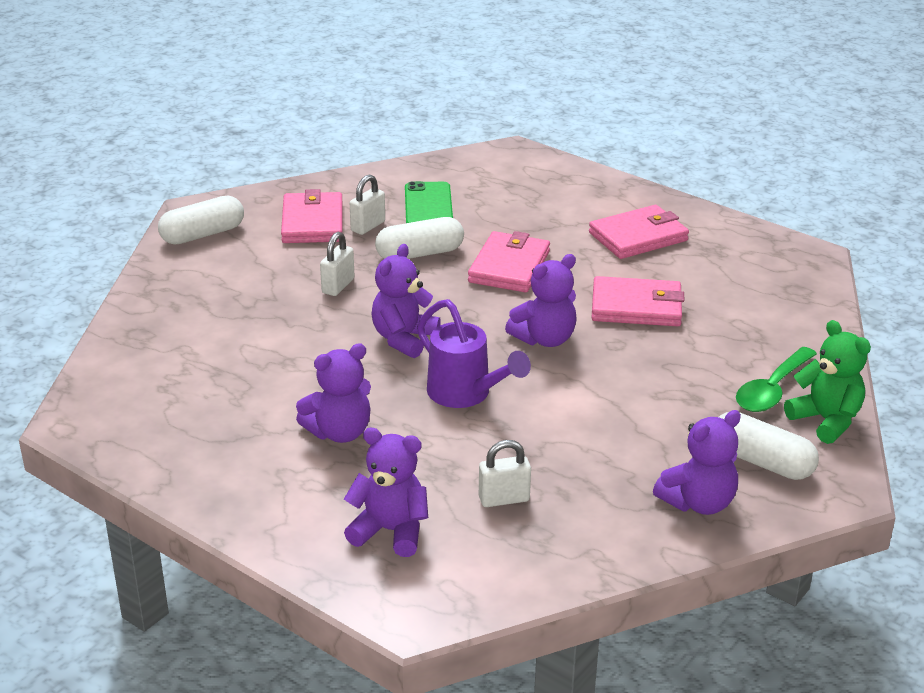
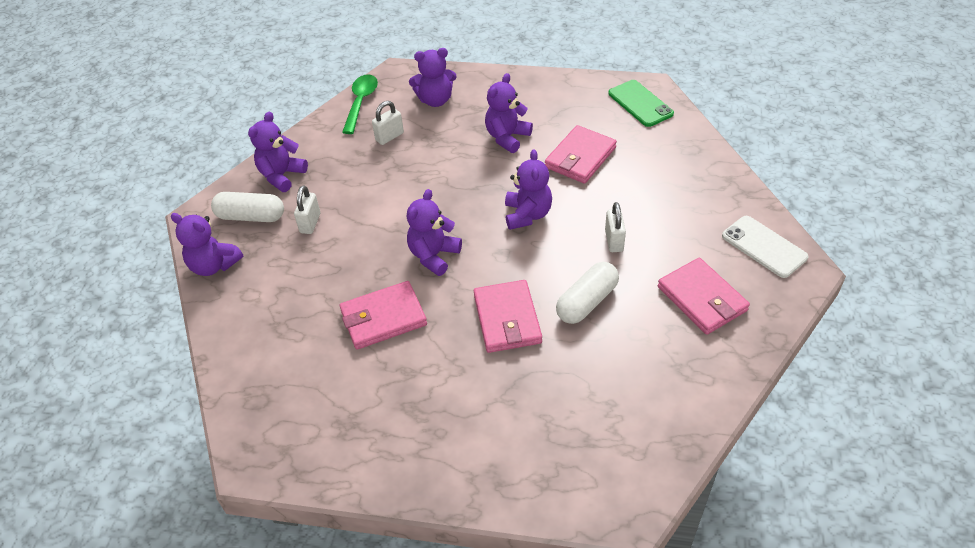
camera: 155 degrees right, 15 degrees up
(203, 234) = (764, 246): white capsule -> white phone
(368, 226) = (655, 315): white padlock -> white padlock (310, 223)
(428, 206) = (632, 367): green phone -> green phone (640, 103)
(465, 394) = (455, 190): purple watering can -> none
(638, 237) = (422, 412): pink wallet -> pink wallet (580, 157)
(772, 390) = (256, 277): green spoon -> green spoon (361, 102)
(826, 420) = (214, 265): green teddy bear -> purple teddy bear

